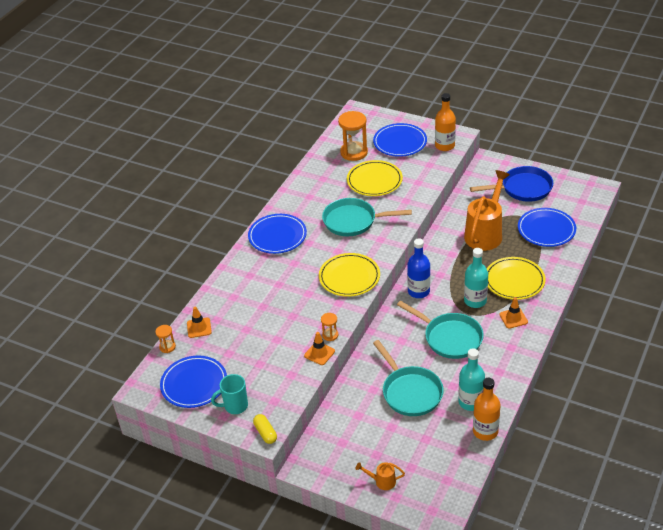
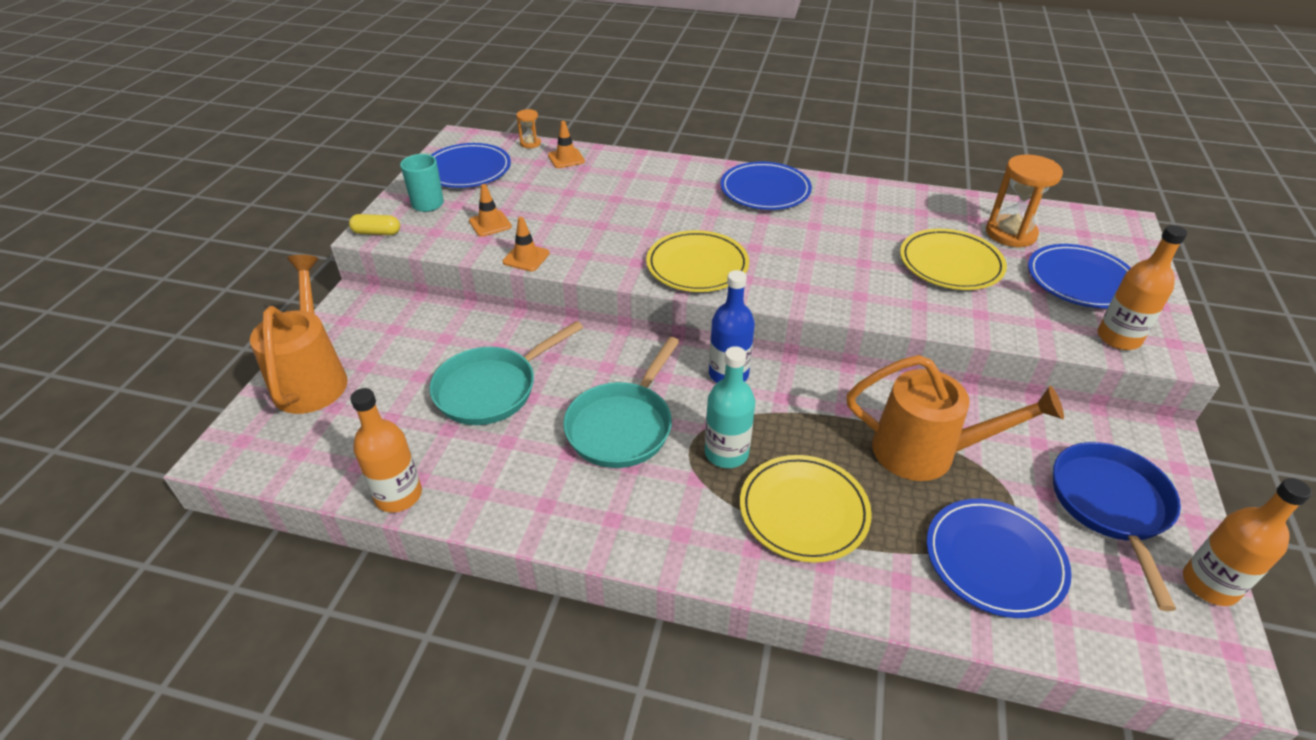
camera: 75 degrees right, 0 degrees up
(265, 433) = (377, 232): yellow capsule -> yellow capsule turned 45 degrees clockwise
(330, 335) = (565, 262): orange hourglass -> none
(353, 221) = (833, 253): turquoise pan -> none
(382, 481) = (312, 378): orange watering can -> orange watering can, size x2.31
(470, 402) = (468, 468): turquoise bottle -> none
(513, 318) = (693, 517): orange traffic cone -> orange traffic cone (490, 224)
(523, 188) = (1111, 506): blue pan -> blue pan turned 150 degrees counterclockwise
(563, 177) = (1209, 584): none -> orange bottle

